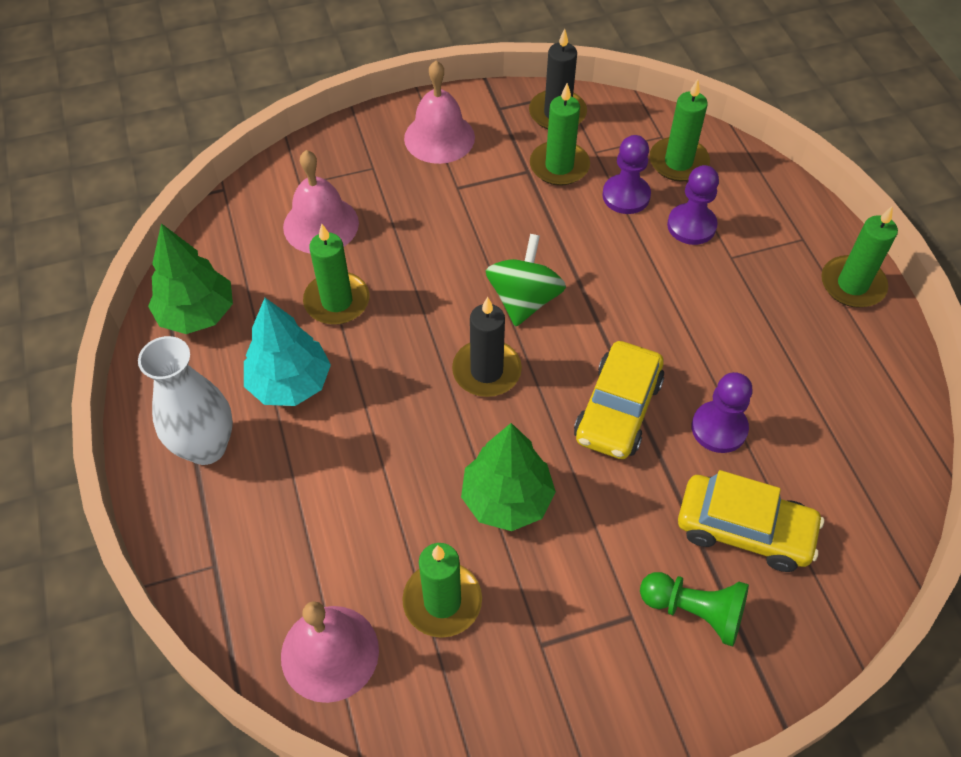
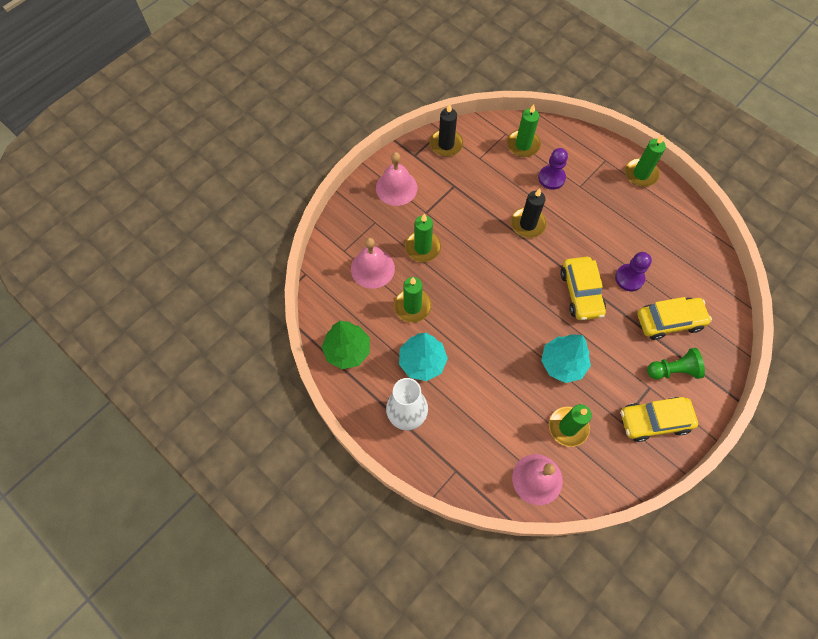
camera: 30 degrees left, 10 degrees up
(486, 371) = (509, 305): black candle -> black candle (528, 224)
(507, 499) = (562, 363): green tree -> turquoise tree
(524, 300) = (501, 258): green spinning top -> none
(559, 166) = (468, 175): green candle -> green candle (422, 247)
(600, 675) = (654, 421): none -> yellow car
(626, 196) = (511, 176): purple pawn -> none

